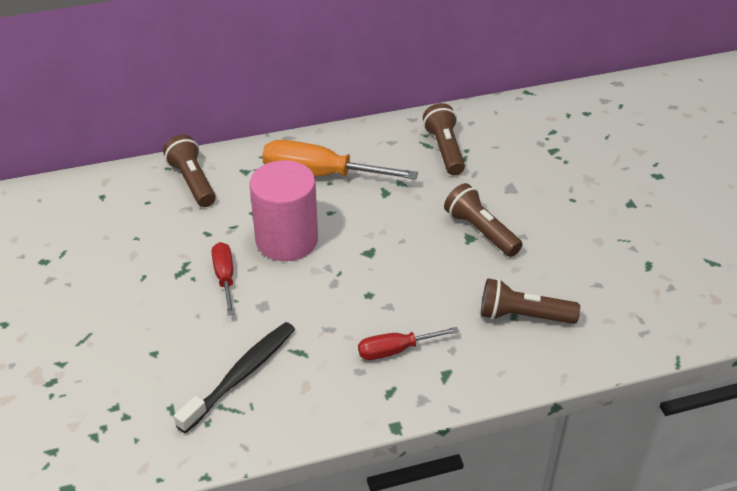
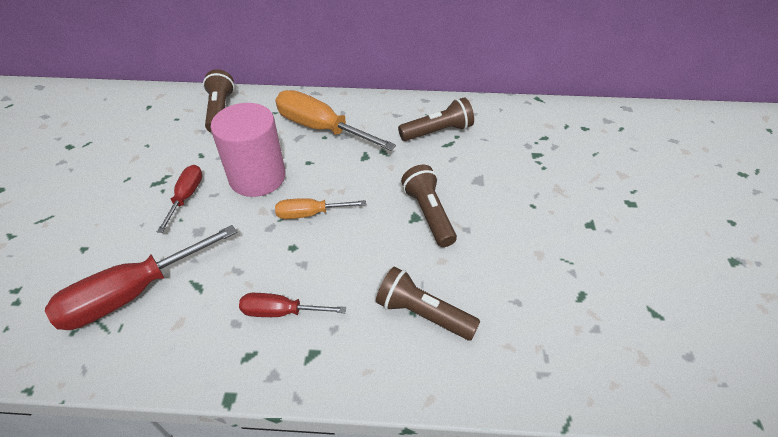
camera: 20 degrees right, 5 degrees up
(241, 376) = (133, 293): black toothbrush -> red screwdriver
(366, 260) = (310, 214): none -> orange screwdriver
(444, 150) = (437, 131): brown flashlight -> brown flashlight turned 60 degrees clockwise

